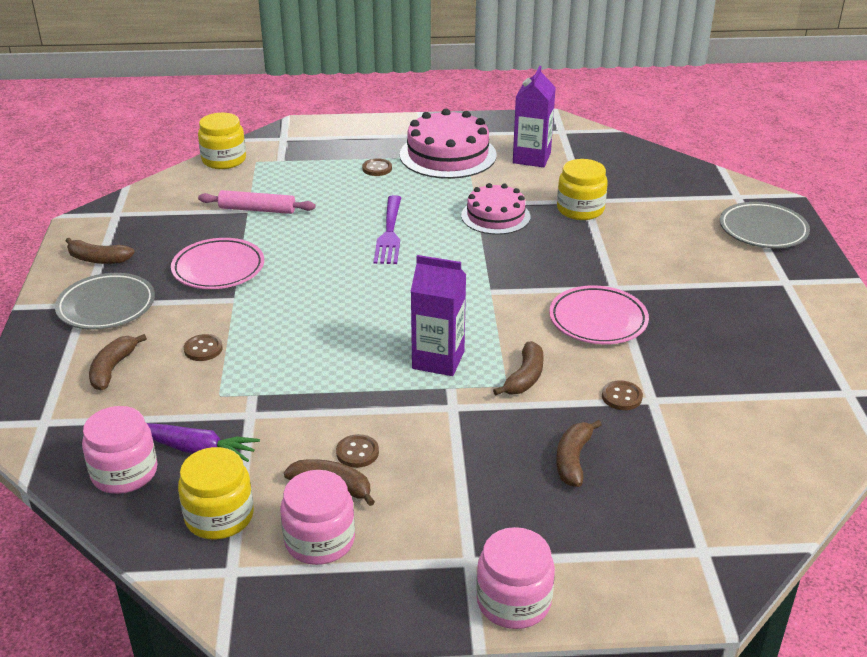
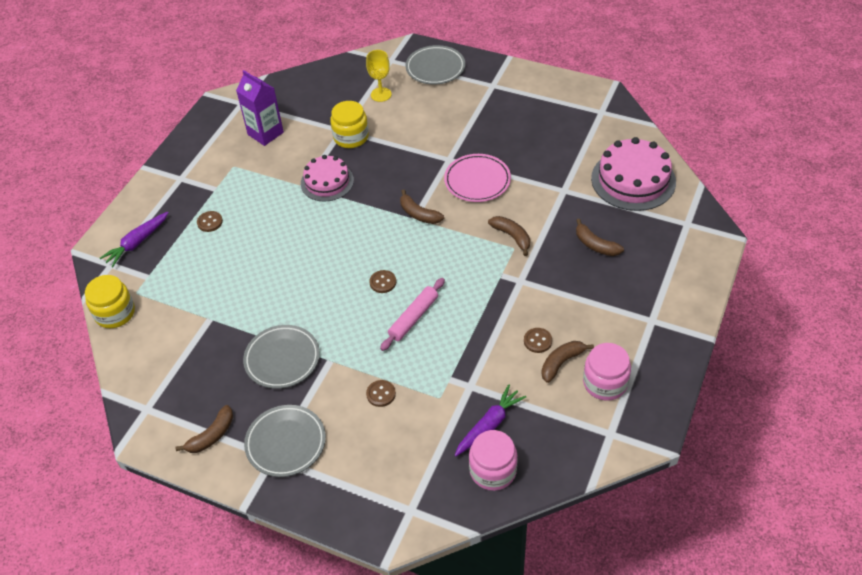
camera: 60 degrees left, 15 degrees up
(112, 369) = (371, 455): brown banana -> brown banana (419, 214)
(218, 269) = (282, 359): pink plate -> grey plate
(219, 516) = (560, 427): yellow jar -> none
(257, 209) = (213, 312): pink rolling pin -> pink rolling pin (413, 318)
(319, 141) = (137, 243): none -> purple carrot
(389, 233) = (306, 245): purple fork -> none
(438, 360) = (470, 271): purple carton -> none
(448, 155) = (223, 175): pink cake -> pink cake (633, 180)
(513, 601) = (688, 312): pink jar -> none
(621, 397) = (554, 202): brown button -> brown button (383, 282)
(671, 207) = (381, 94): none -> yellow goblet

